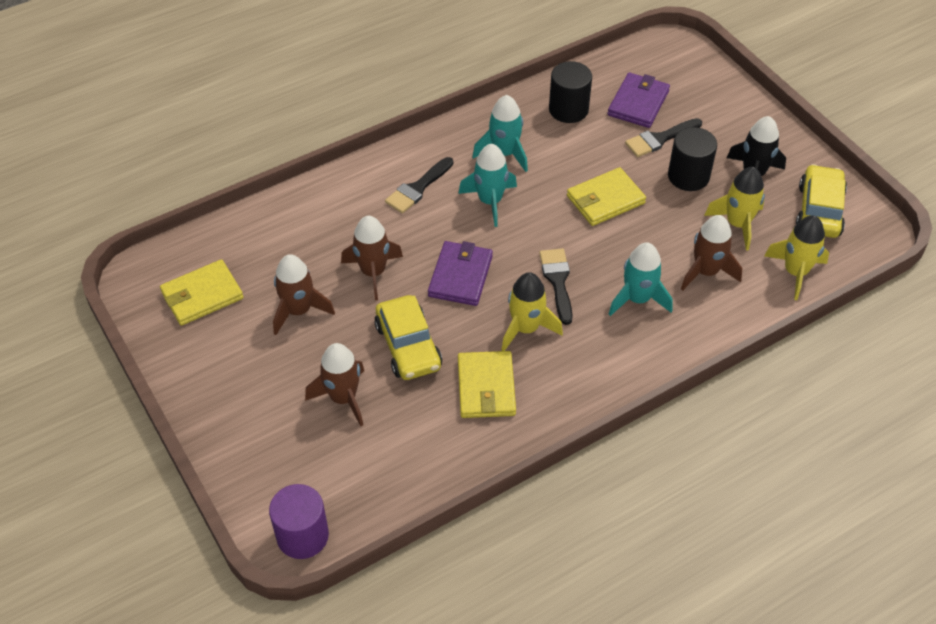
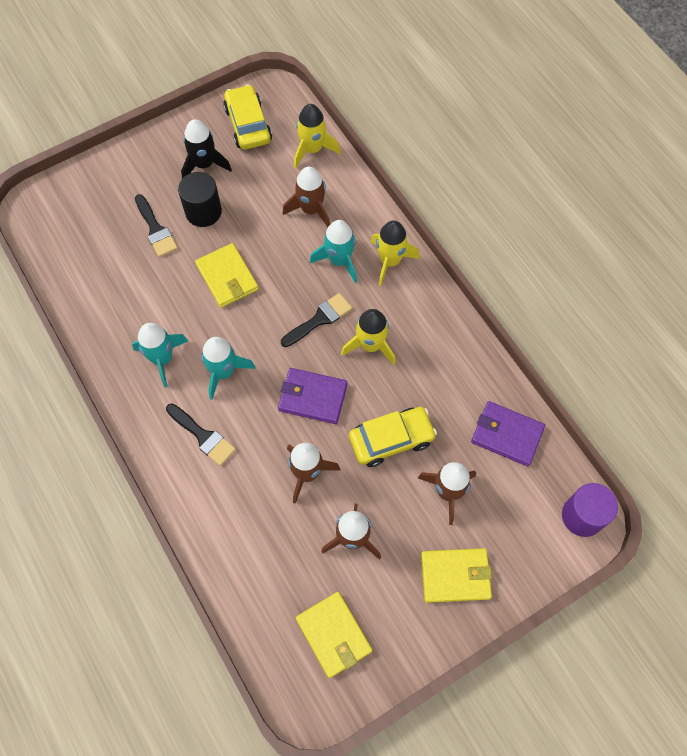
camera: 90 degrees left, 15 degrees up
(486, 387) = (431, 377): yellow wallet -> yellow wallet (455, 576)
(557, 281) = (319, 319): black brush -> black brush turned 150 degrees clockwise
(568, 109) = (109, 301): black cylinder -> none
(638, 103) = (107, 243): purple wallet -> purple wallet (506, 435)
(737, 224) = (260, 182): yellow rocket -> yellow rocket (390, 261)
(819, 210) = (248, 124): yellow car -> yellow car turned 60 degrees clockwise

